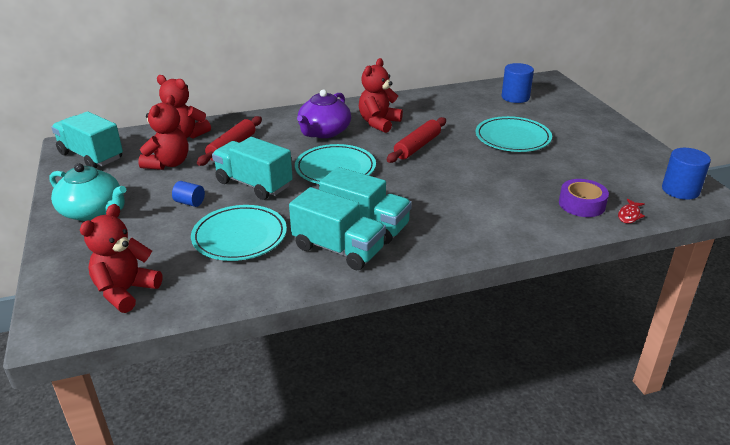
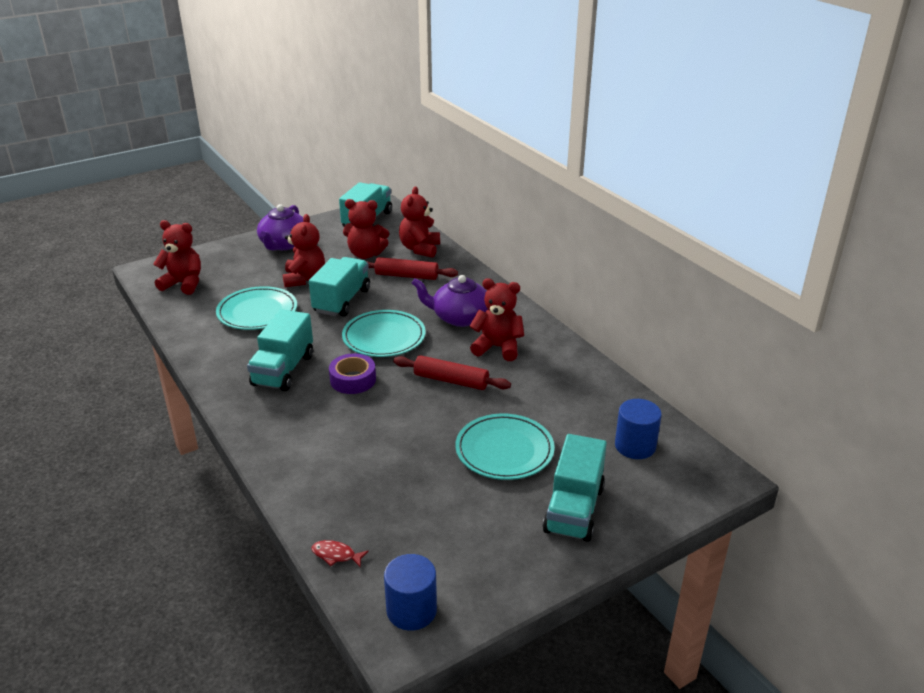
camera: 75 degrees right, 0 degrees up
(92, 211) = (284, 244): turquoise teapot -> purple teapot
(190, 202) = (304, 279): blue cylinder -> red teddy bear
(338, 249) = (244, 362): turquoise truck -> turquoise truck (574, 509)
(581, 204) = (353, 513): purple tape -> purple tape (353, 380)

